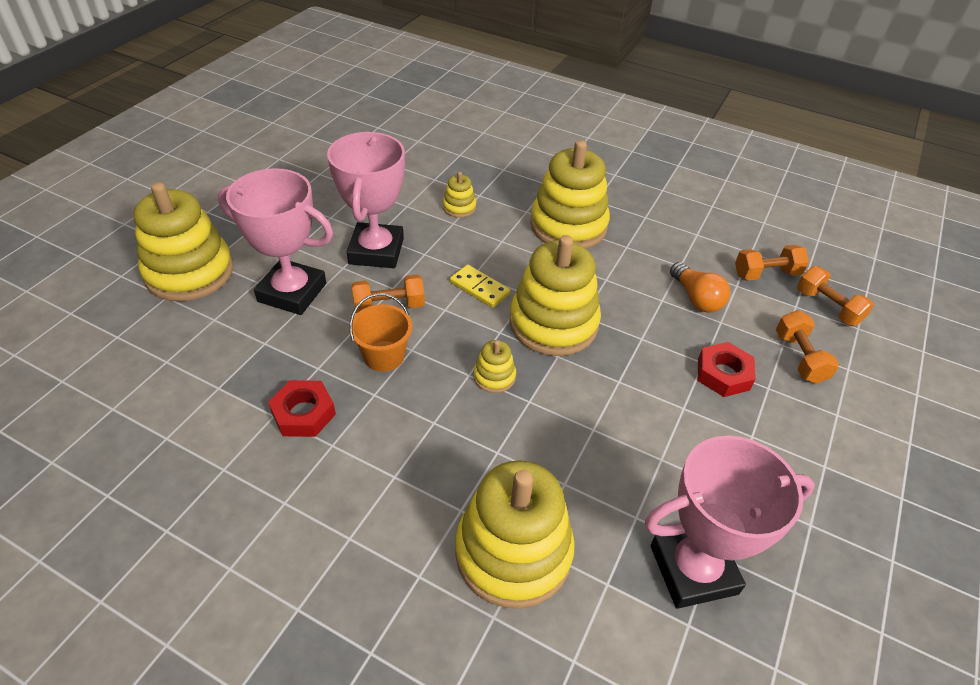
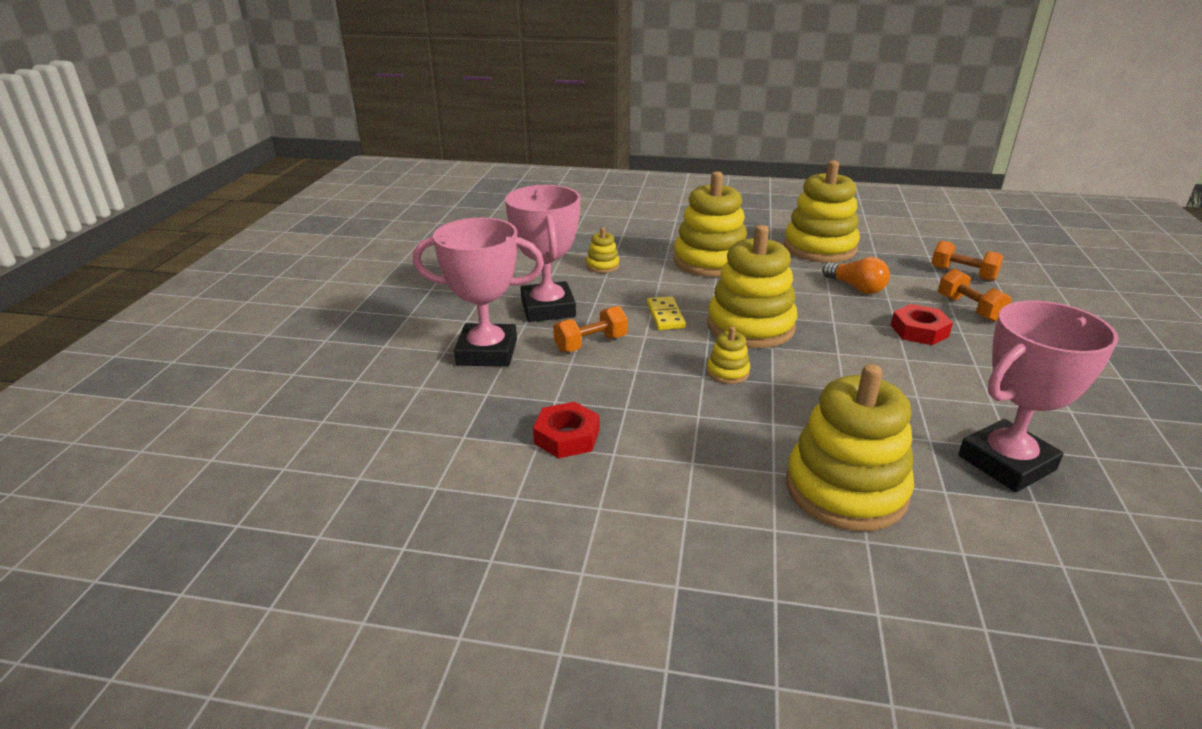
camera: 15 degrees left, 15 degrees down
(189, 272) = (367, 357): yellow stacking toy -> yellow stacking toy (819, 248)
(384, 356) = (613, 379): orange bucket -> none
(479, 288) = (665, 316): yellow domino -> yellow domino turned 60 degrees clockwise
(766, 274) = (898, 263): orange dumbbell -> none

